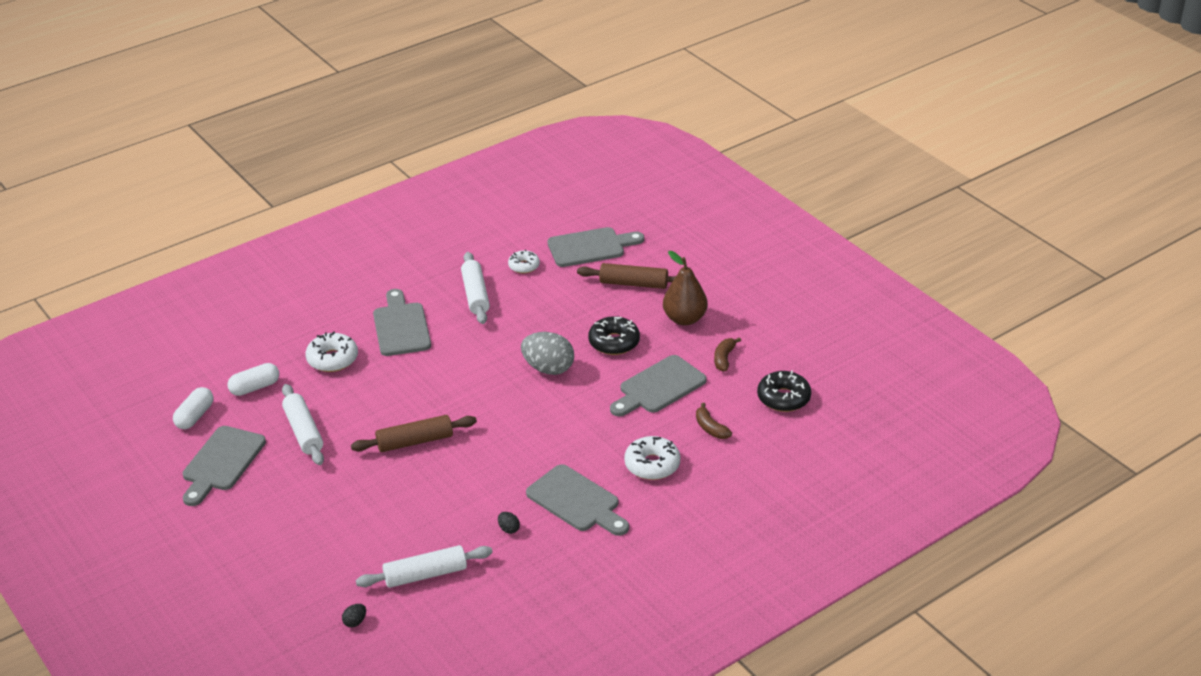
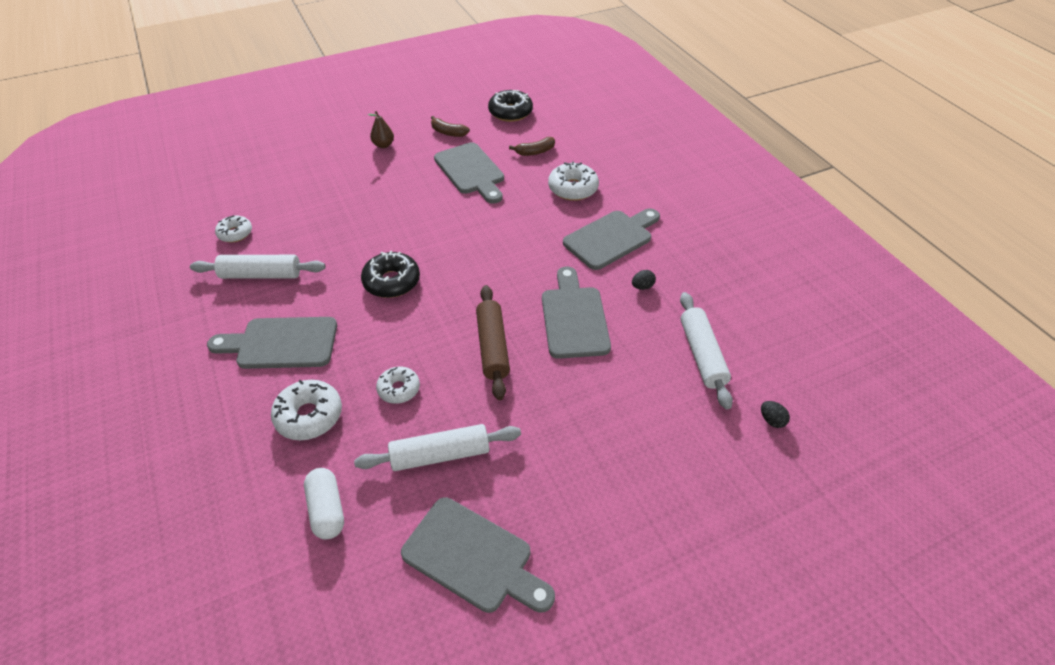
camera: 80 degrees left, 10 degrees up
(195, 416) = (359, 594): white capsule -> none
(363, 398) = (399, 389): none -> white donut
(548, 368) = (414, 234): grey egg -> none
(590, 247) = (237, 185): grey cutting board -> grey cutting board (574, 317)
(614, 342) = (395, 189): black donut -> black donut (391, 281)
(633, 284) = (314, 166): brown rolling pin -> none
(684, 319) = (383, 145): brown pear -> brown pear, size x0.55

